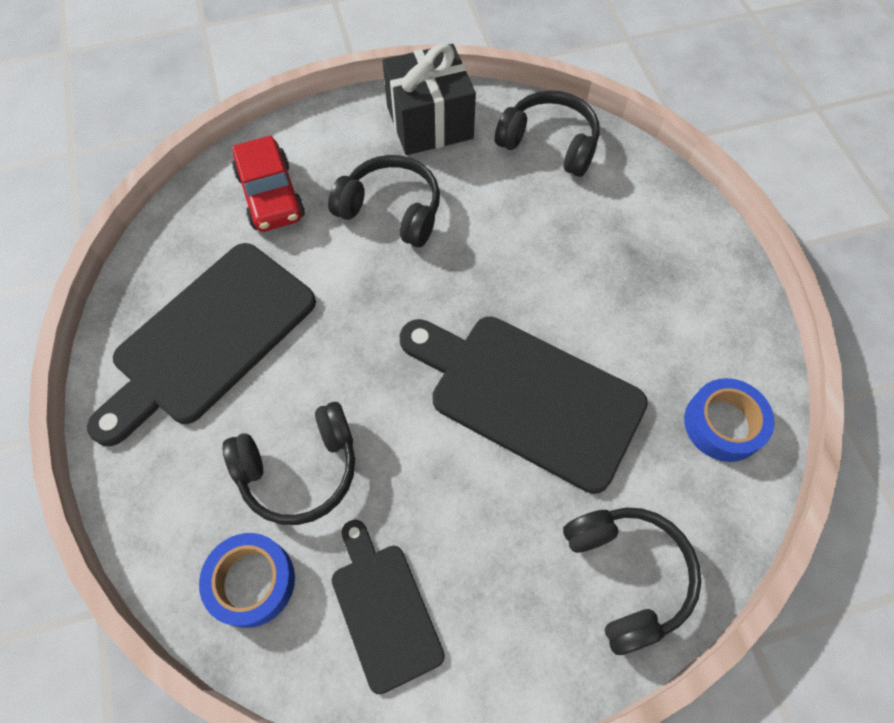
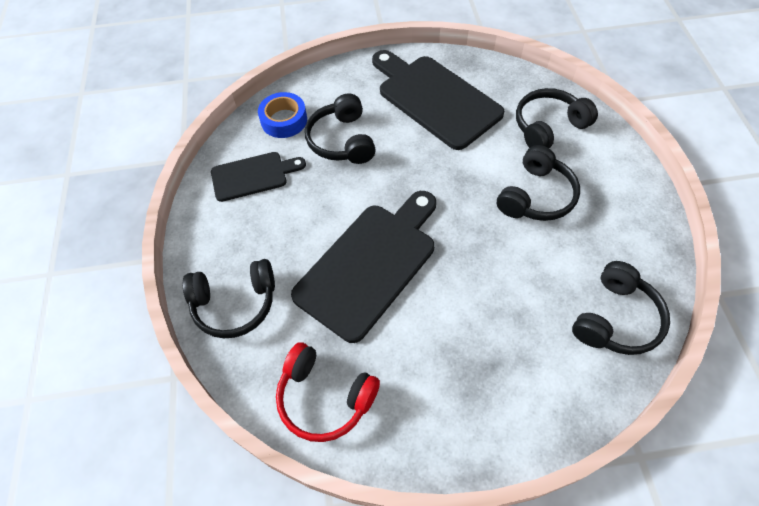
camera: 100 degrees right, 5 degrees down
(271, 196) = (548, 127): red car -> black headphones
(429, 122) = (631, 228): black gift -> none
(723, 424) = (324, 398): blue tape -> red headphones

